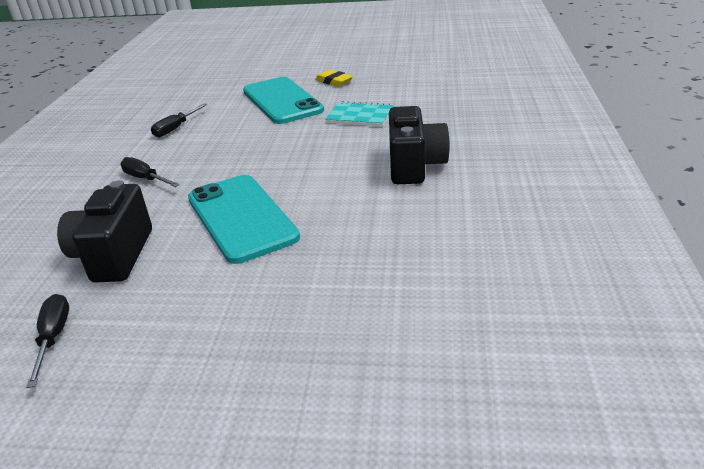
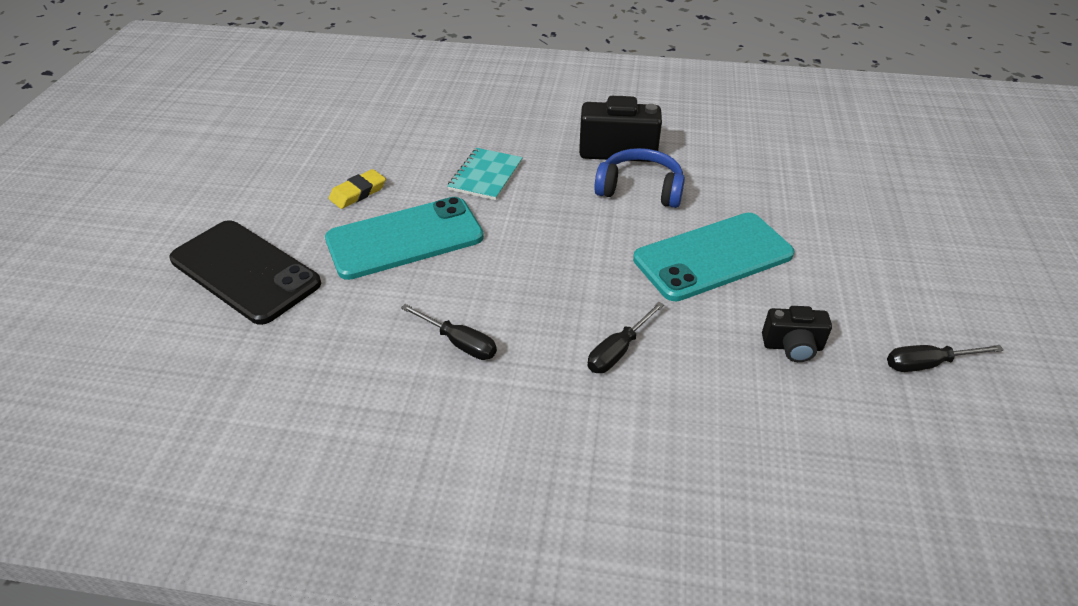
camera: 90 degrees left, 10 degrees up
(114, 256) = (792, 346): black camera -> black camera, size x0.57
(256, 69) = (245, 271): none -> black phone
(346, 179) = (640, 189): none -> blue headphones

